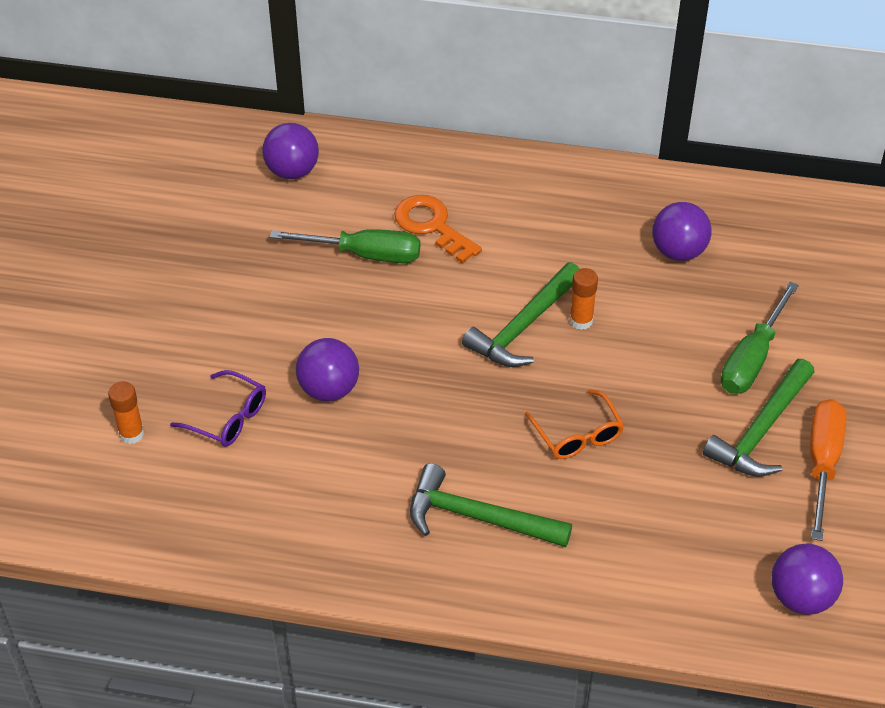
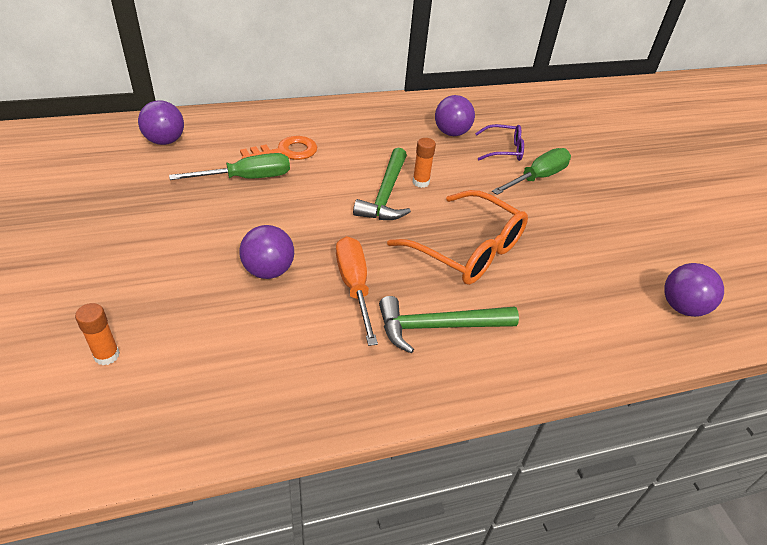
camera: 30 degrees left, 5 degrees down
(228, 418) = (193, 315): purple glasses -> purple glasses (503, 150)
(432, 226) = (285, 152): orange key -> orange key turned 135 degrees clockwise
(577, 435) = (467, 250): orange glasses -> orange glasses, size x1.83
(752, 358) = (537, 177): green screwdriver -> green screwdriver turned 135 degrees counterclockwise
(761, 430) = (575, 215): green hammer -> none
(822, 463) = (623, 223): orange screwdriver -> orange screwdriver (354, 286)

